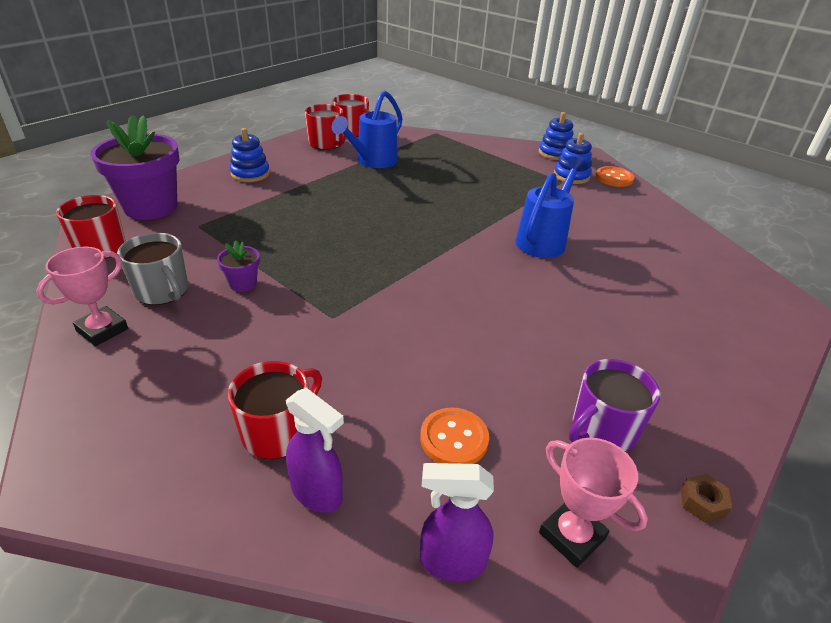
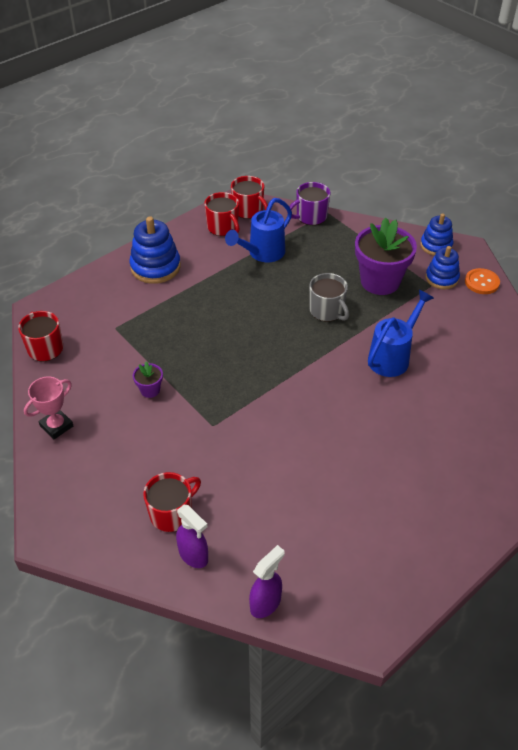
camera: 10 degrees right, 10 degrees up
(151, 207) = (77, 305): purple flower pot -> purple flower pot (380, 281)
(162, 291) = (93, 394): grey mug -> grey mug (327, 311)
(250, 174) = (155, 267): blue stacking toy -> blue stacking toy, size x1.53
(451, 562) = (266, 603): purple spray bottle -> purple spray bottle turned 120 degrees clockwise
(454, 439) = (282, 528): orange button -> none
(571, 535) = (340, 596): pink trophy -> none
(602, 429) = (382, 530): purple mug -> purple mug (310, 216)
(702, 503) = (429, 585): brown nut -> none

